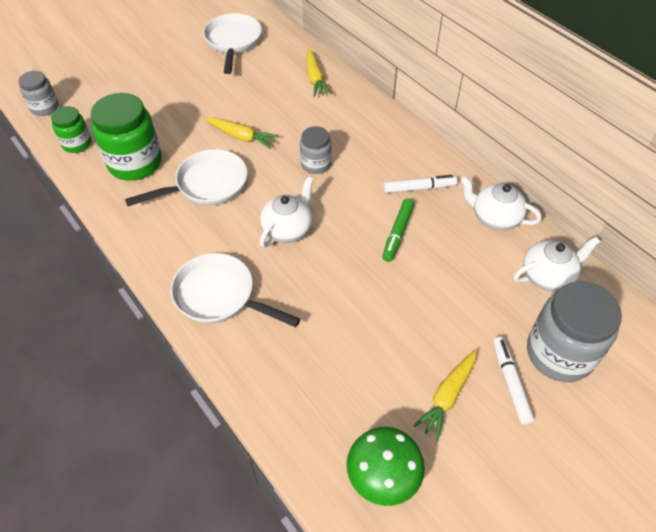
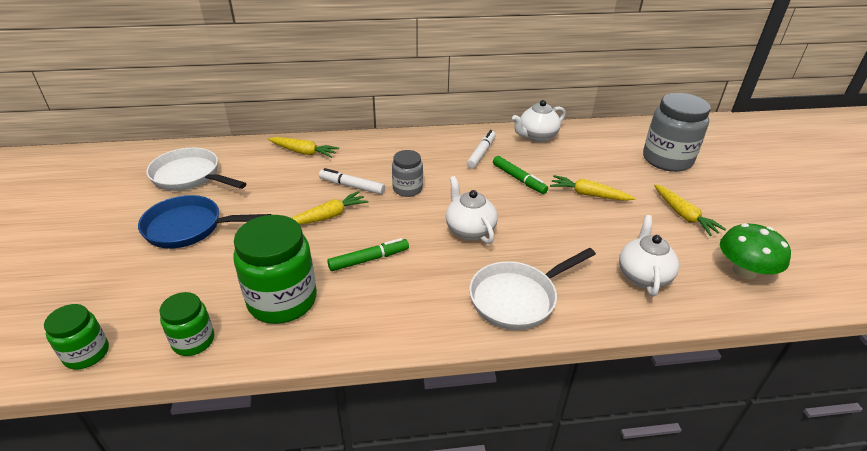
camera: 60 degrees left, 15 degrees down
(45, 107) = (87, 353): grey jar -> green jar
(177, 77) = (189, 228): none -> blue pan
(206, 185) = (368, 259): white pan -> green marker
(417, 298) = (588, 195): none -> yellow carrot
(510, 383) = (683, 186): white marker -> white marker (352, 186)
(547, 276) = (601, 138): white teapot -> white teapot (643, 276)

